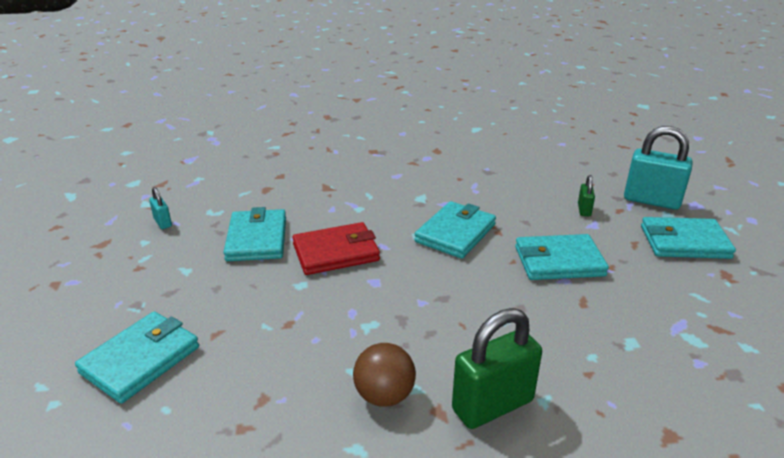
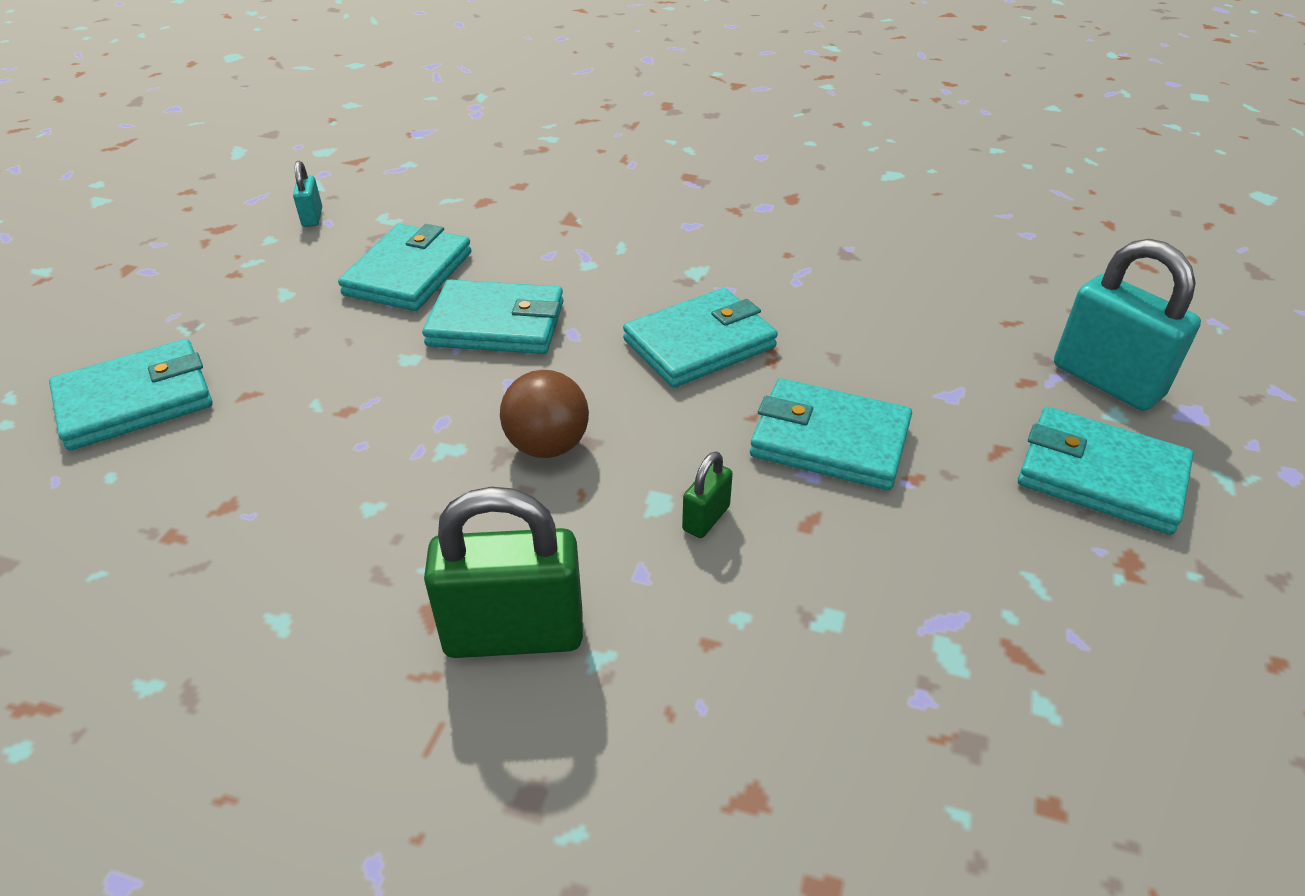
camera: 25 degrees right, 10 degrees up
(336, 252) = (496, 324): red wallet -> turquoise wallet
(384, 396) = (378, 560): brown ball -> brown ball (547, 446)
(584, 210) = (958, 364): green padlock -> green padlock (706, 518)

